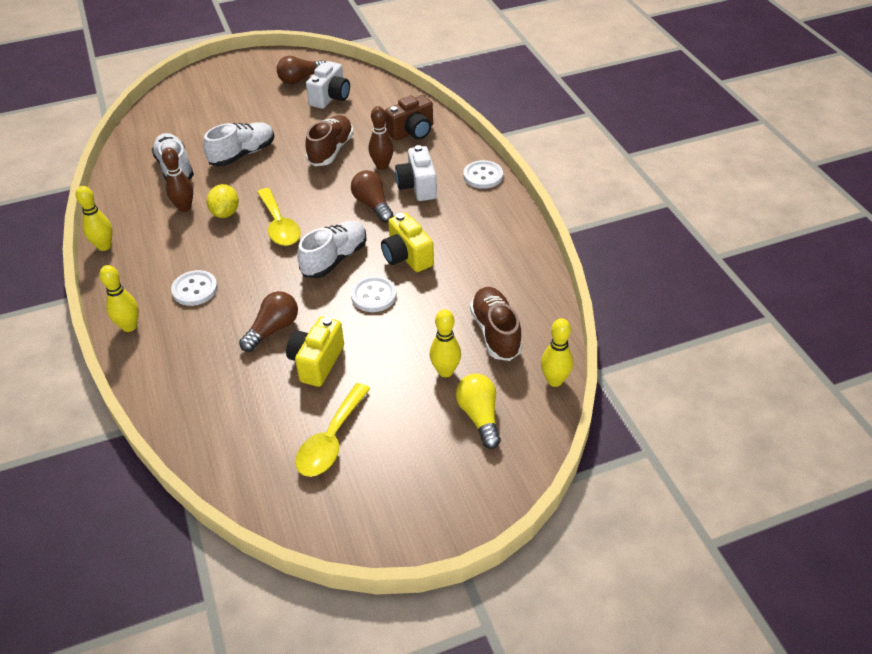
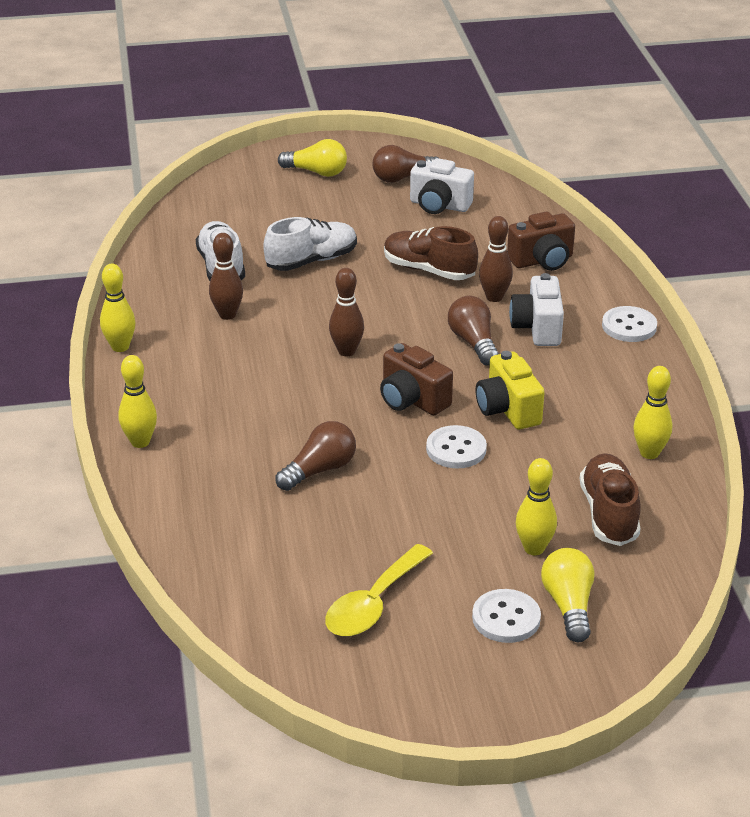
camera: 10 degrees right, 10 degrees down
(195, 289) = (227, 411): white button -> white button (506, 618)
(225, 213) = (279, 328): yellow lemon -> none
(237, 82) = (316, 172): none -> yellow light bulb
(279, 225) = (346, 351): yellow spoon -> brown bowling pin
(317, 362) = (369, 515): yellow camera -> none
(330, 98) = (439, 205): white camera -> white camera turned 75 degrees clockwise
(331, 150) = (429, 270): brown shoe -> brown shoe turned 90 degrees counterclockwise
(334, 259) = (412, 400): white shoe -> brown camera
(554, 380) = (676, 579): yellow bowling pin -> yellow bowling pin (649, 453)

